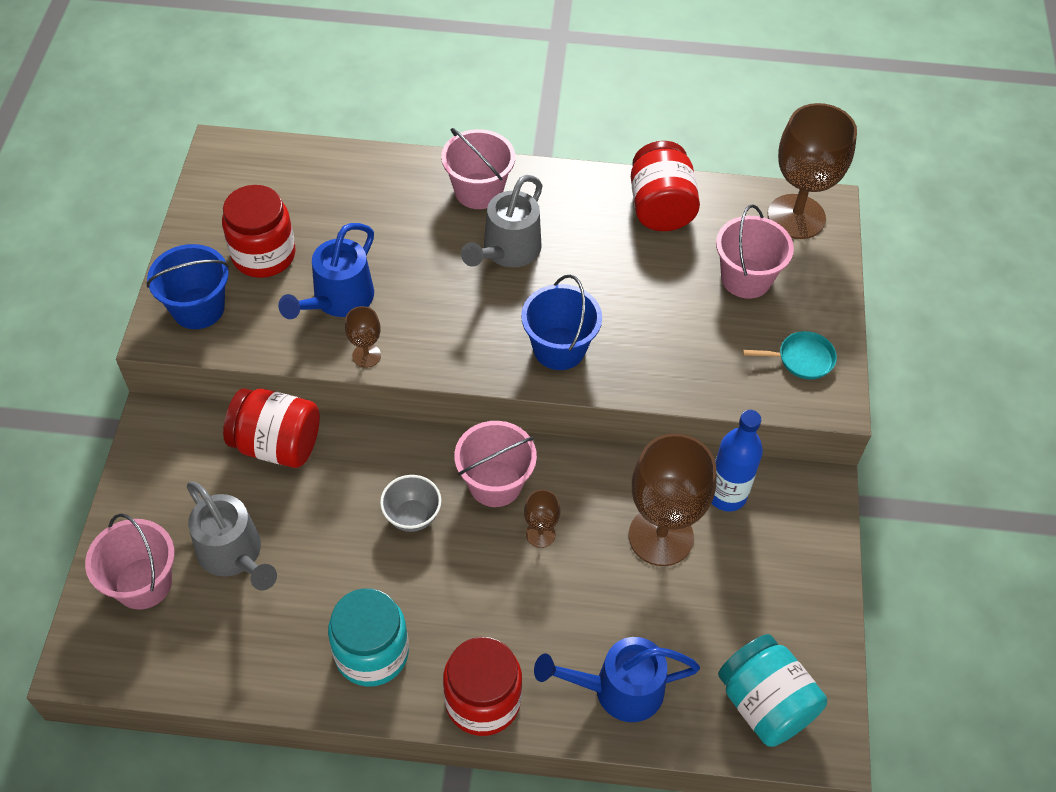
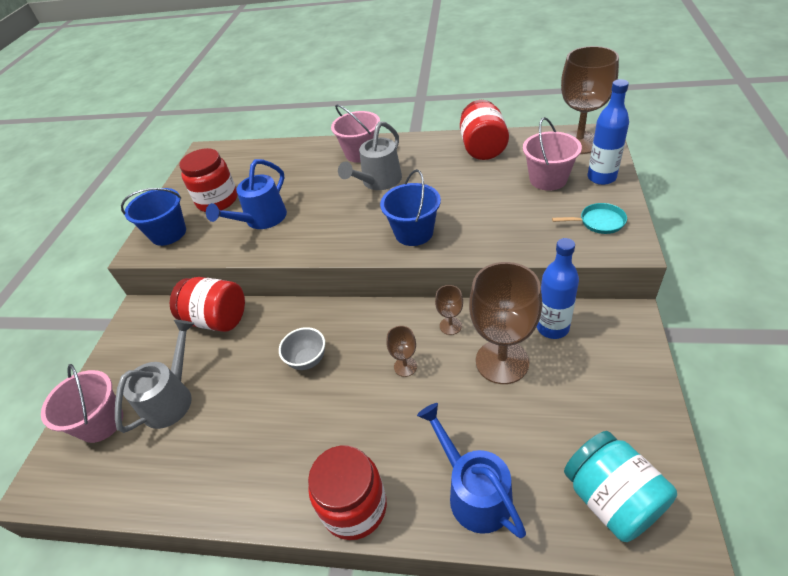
camera: 10 degrees right, 10 degrees down
(235, 555) = (172, 397): grey watering can -> grey watering can turned 120 degrees counterclockwise
(366, 355) = (276, 250): brown goblet -> brown goblet (450, 326)
(372, 653) = (265, 468): turquoise jar -> none
(495, 483) = (371, 333): pink bucket -> none
(617, 690) = (473, 491): blue watering can -> blue watering can turned 60 degrees clockwise
(816, 285) = (601, 177): none -> blue bottle

